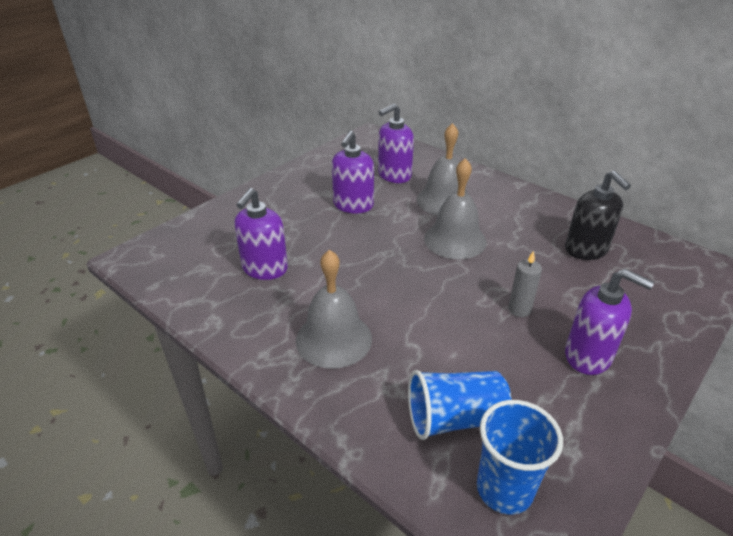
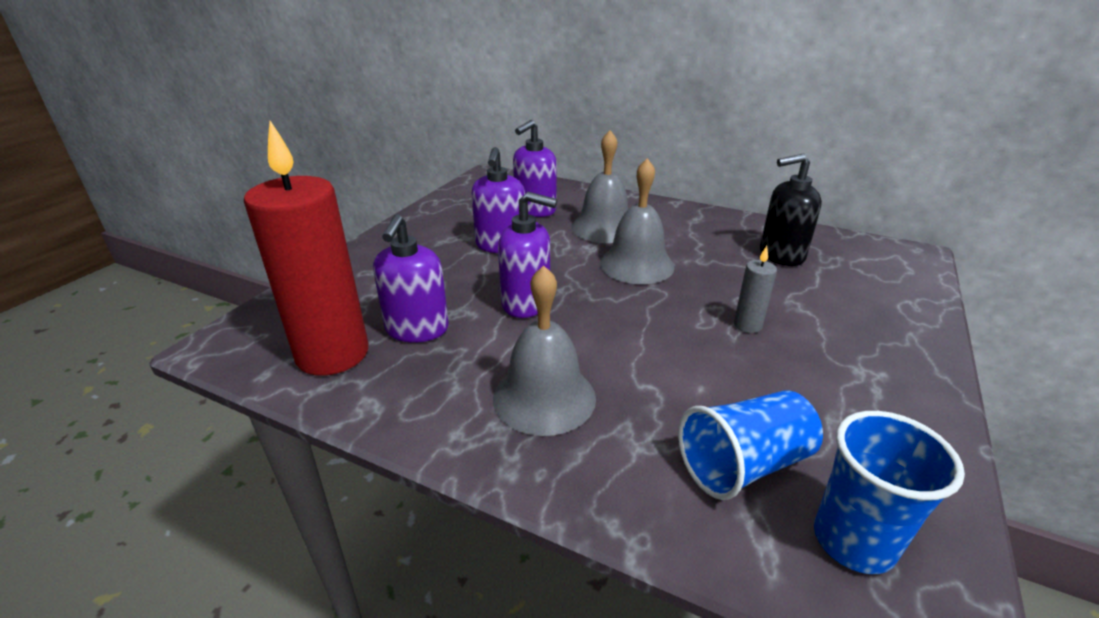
camera: 15 degrees left, 5 degrees down
(201, 278) = (332, 354): none -> red candle
(586, 250) = (781, 255): black soap dispenser -> black soap dispenser turned 120 degrees clockwise
(588, 356) = (850, 361): purple soap dispenser -> purple soap dispenser (526, 303)

